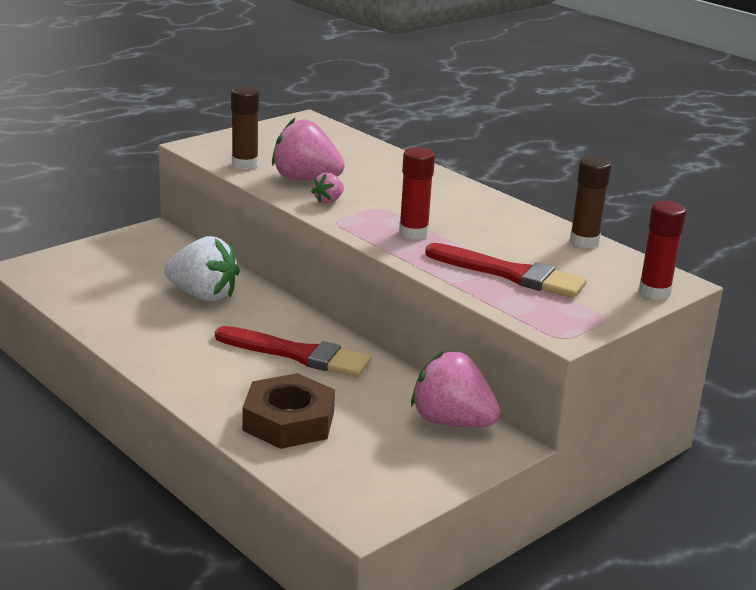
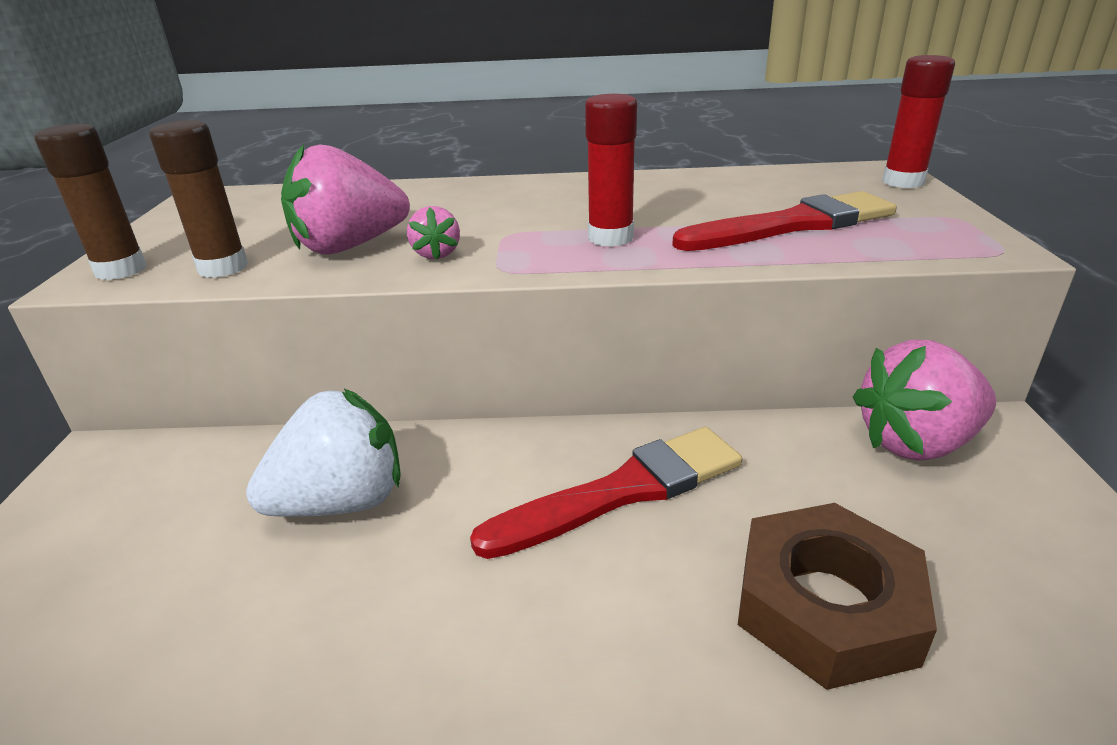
camera: 45 degrees left, 5 degrees up
(584, 242) = (745, 174): brown glue stick -> brown glue stick (121, 270)

